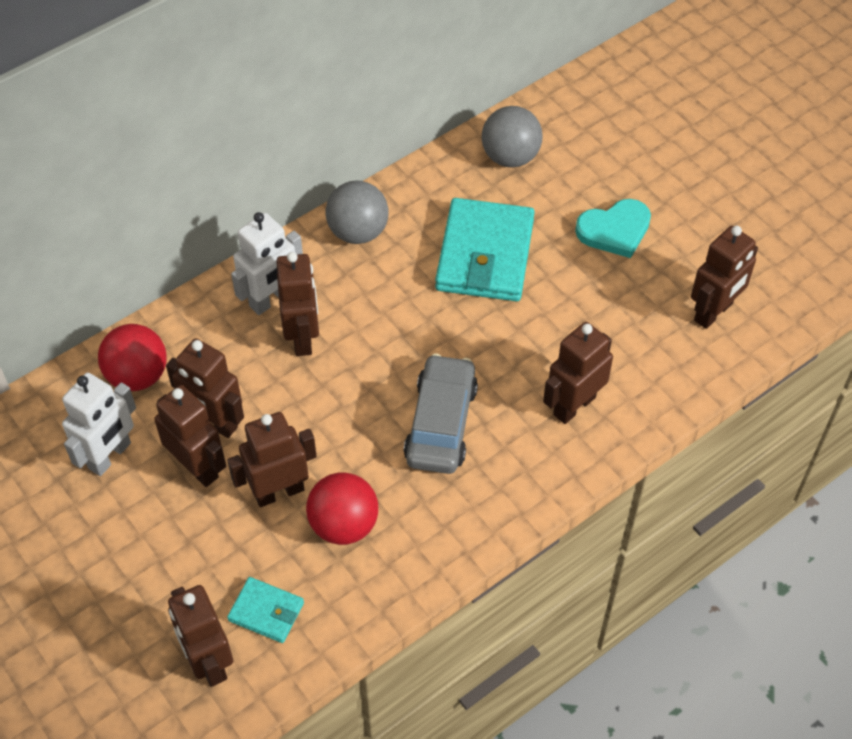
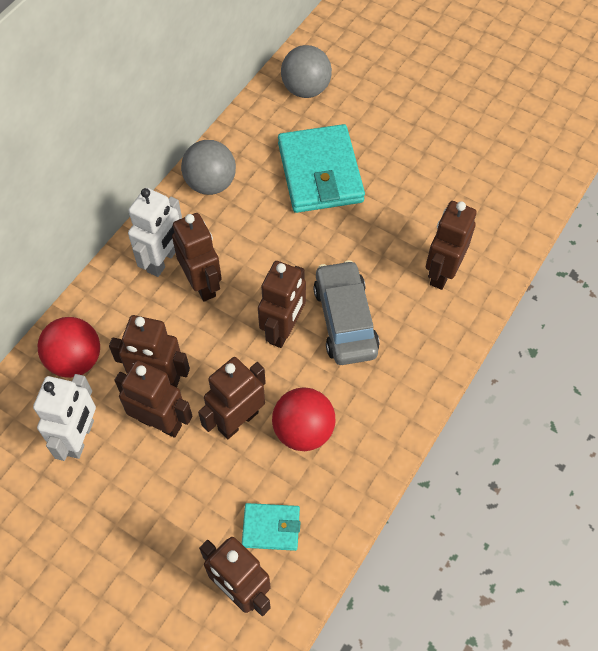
camera: 20 degrees left, 5 degrees up
(614, 230) = (411, 124): turquoise heart -> none
(714, 312) = (513, 166): brown robot -> brown robot (283, 330)

